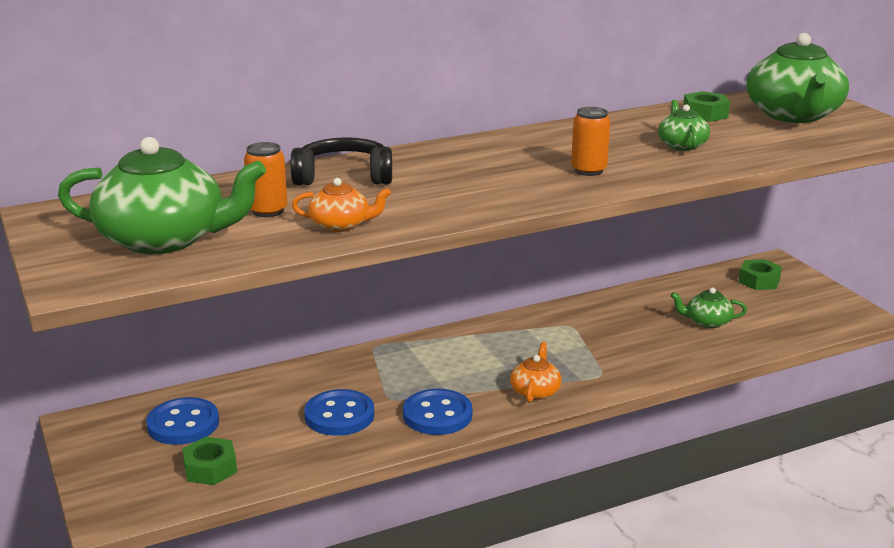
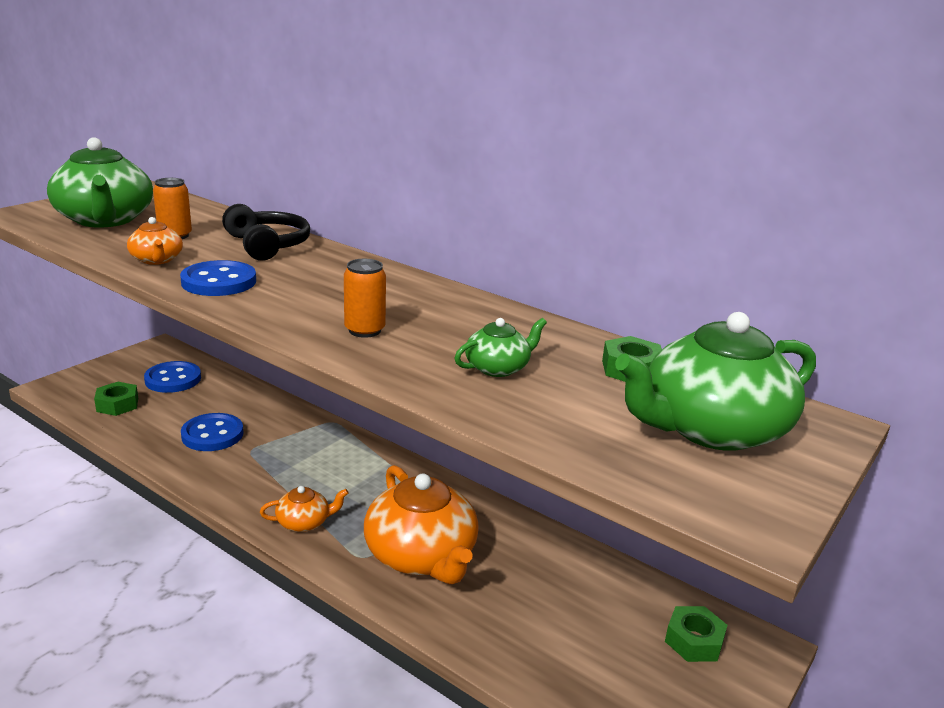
camera: 60 degrees right, 0 degrees up
(437, 415) = (235, 479): blue button -> blue button (219, 282)
(616, 349) = (421, 556): none -> orange teapot
(707, 322) = (539, 613): green teapot -> none

